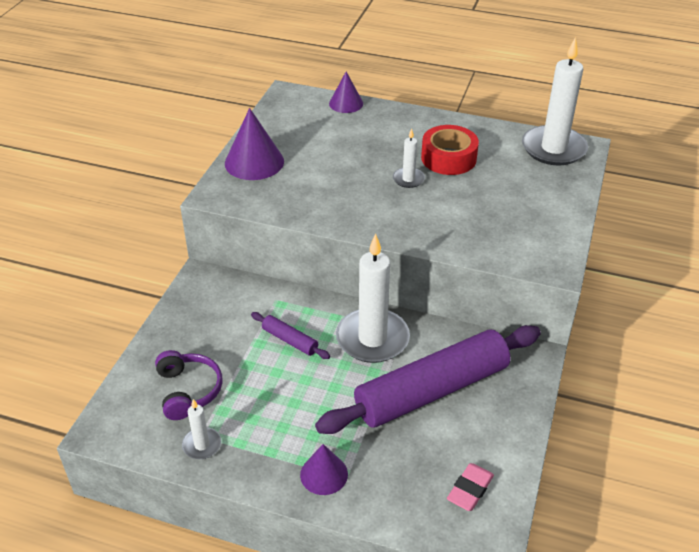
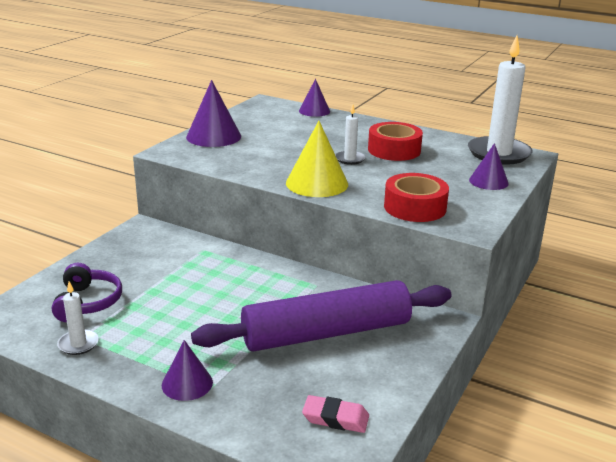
camera: 10 degrees right, 15 degrees down
(290, 340) = (202, 279): purple rolling pin -> none
(372, 339) = (283, 287): white candle -> none
(387, 222) = (317, 183): none -> yellow cone
(470, 489) = (335, 418): pink eraser -> pink eraser turned 60 degrees clockwise
(494, 244) = (415, 207): none -> red tape
(554, 194) = (488, 181): none -> purple cone

